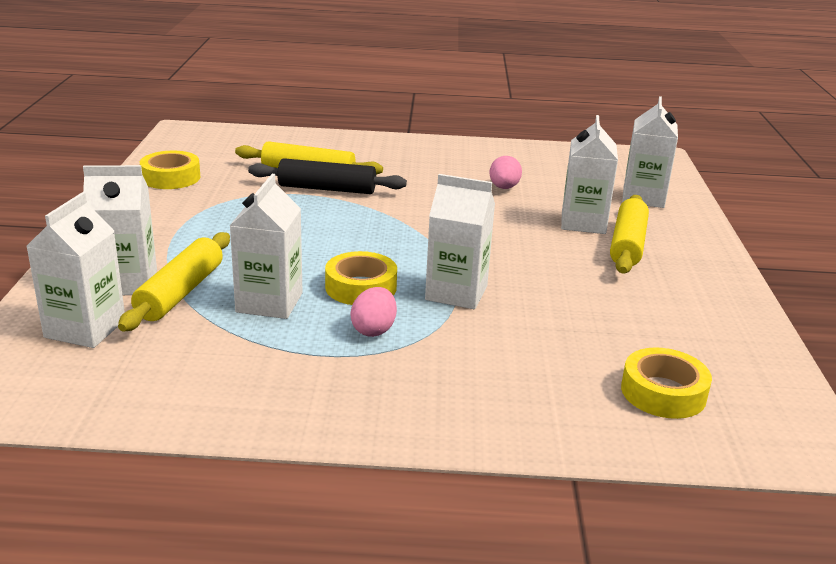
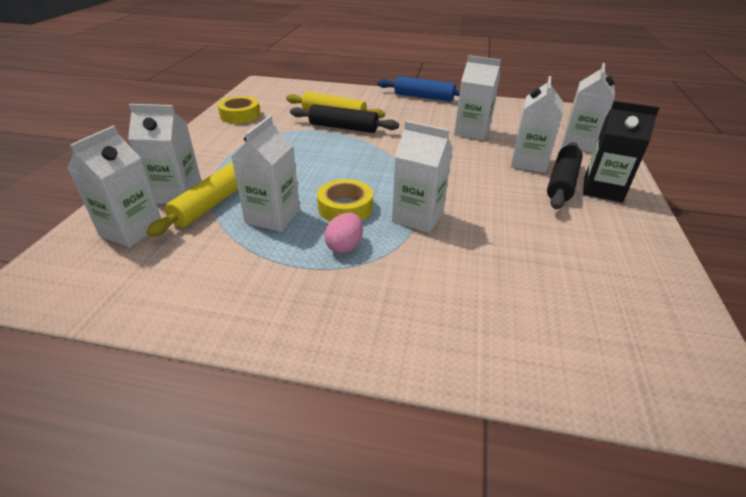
camera: 10 degrees right, 10 degrees up
(428, 143) = (423, 97): none -> blue rolling pin
(504, 188) = (472, 132): pink egg -> white carton
(627, 245) = (562, 182): yellow rolling pin -> black rolling pin
(663, 392) = (580, 328): yellow tape -> none
(677, 250) = (602, 189): none -> black carton

